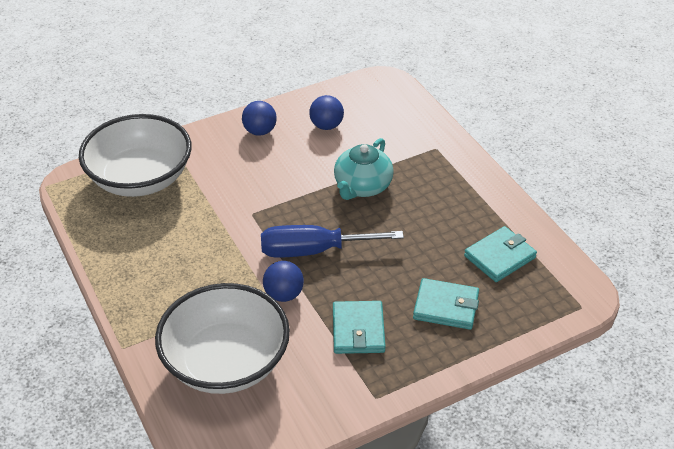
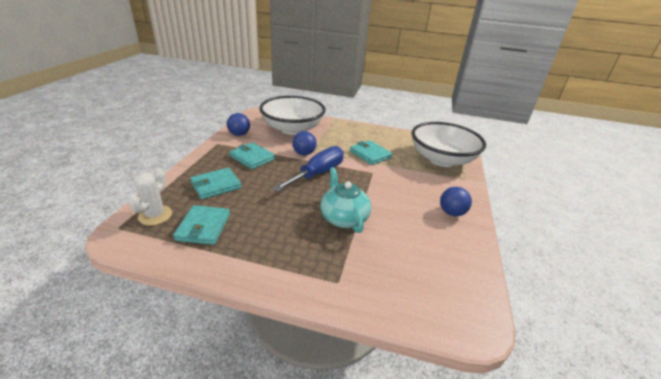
camera: 130 degrees right, 10 degrees down
(206, 239) = (370, 154): none -> turquoise wallet
(326, 126) = (430, 244): blue ball -> blue ball (239, 134)
(538, 301) = (155, 215): none -> white cactus

